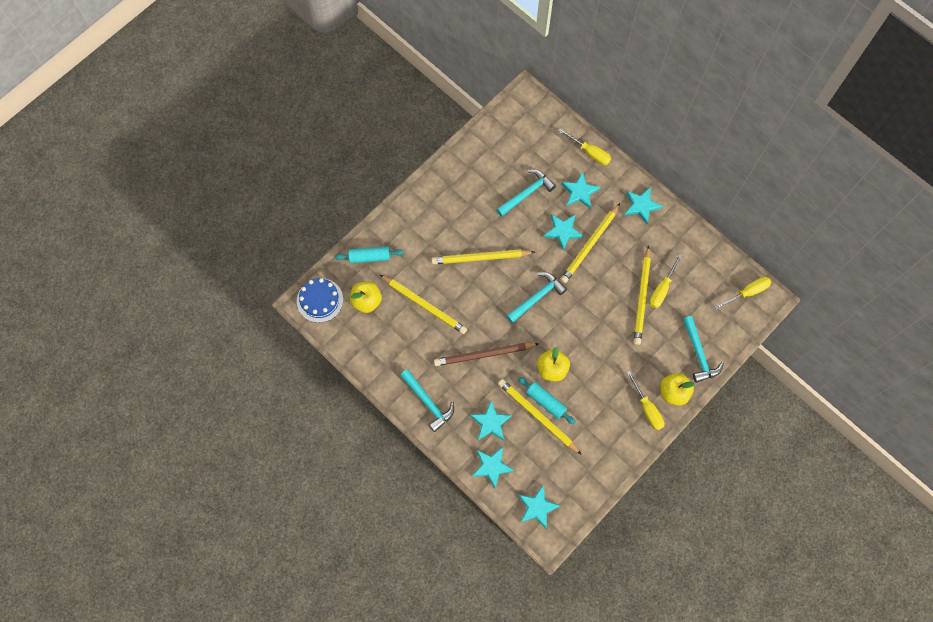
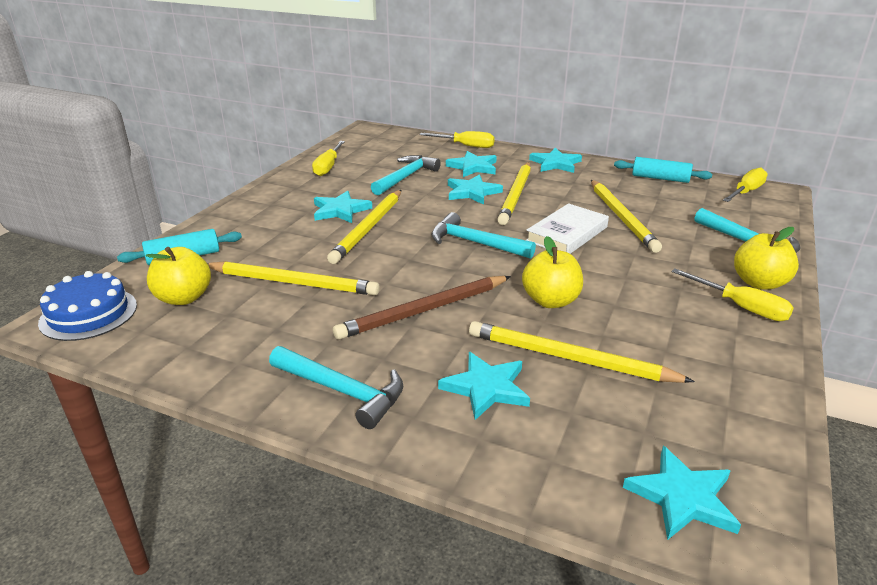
camera: 20 degrees left, 40 degrees down
(481, 258) = (368, 228): yellow pencil -> yellow pencil turned 45 degrees counterclockwise
(492, 466) = (531, 454): turquoise star -> turquoise star (340, 210)
(537, 297) = (474, 243): turquoise hammer -> turquoise hammer turned 90 degrees counterclockwise
(545, 402) = (570, 338): turquoise rolling pin -> turquoise rolling pin (660, 178)
(597, 305) = (567, 234): none -> white book
(662, 289) = (640, 207): yellow screwdriver -> yellow screwdriver (328, 167)

